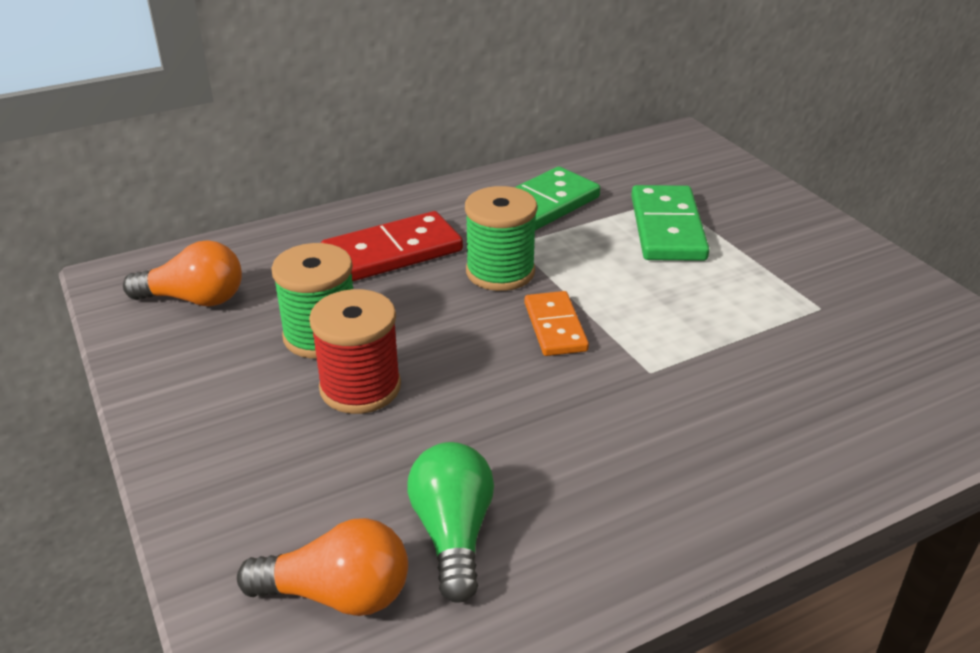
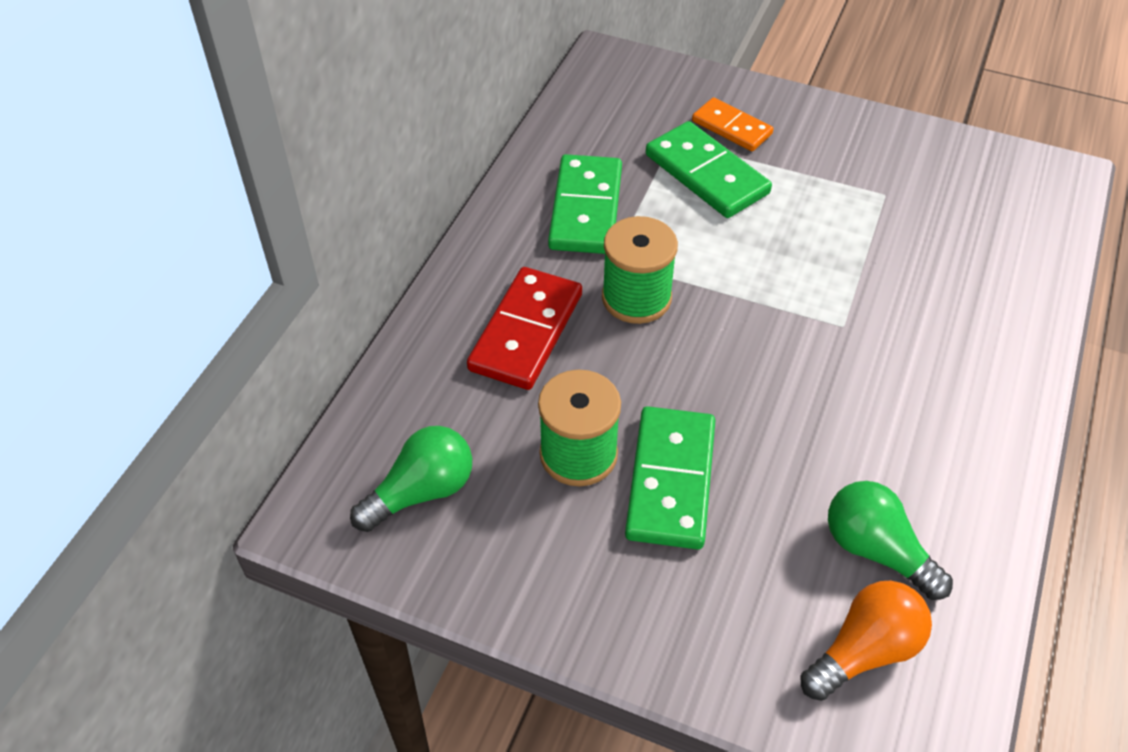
camera: 40 degrees left, 15 degrees up
(195, 299) = (421, 492): orange light bulb -> green light bulb
(360, 387) = (670, 480): red spool -> green domino
(555, 327) = (738, 327): orange domino -> orange domino (731, 128)

